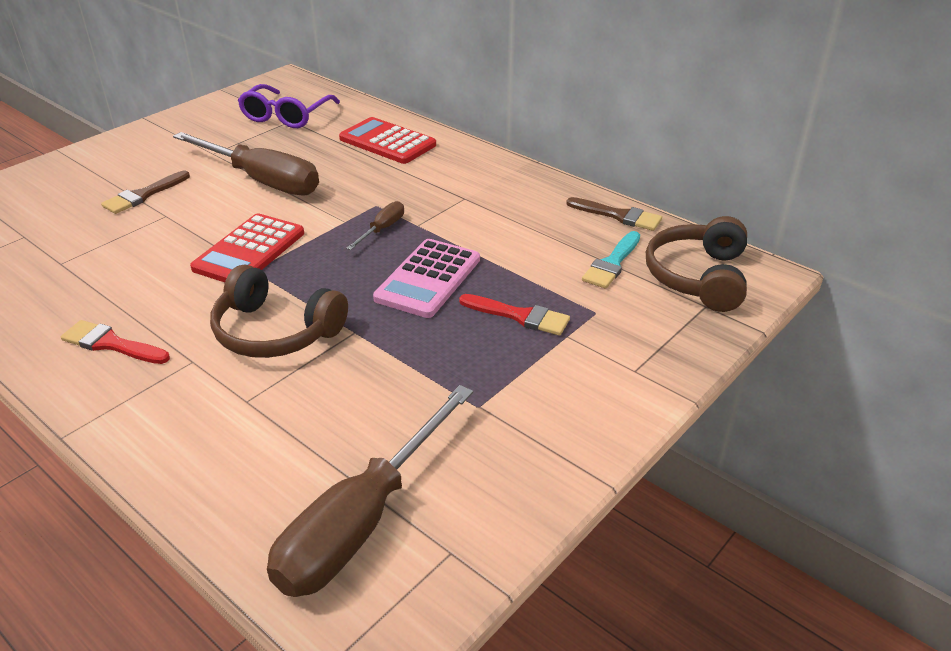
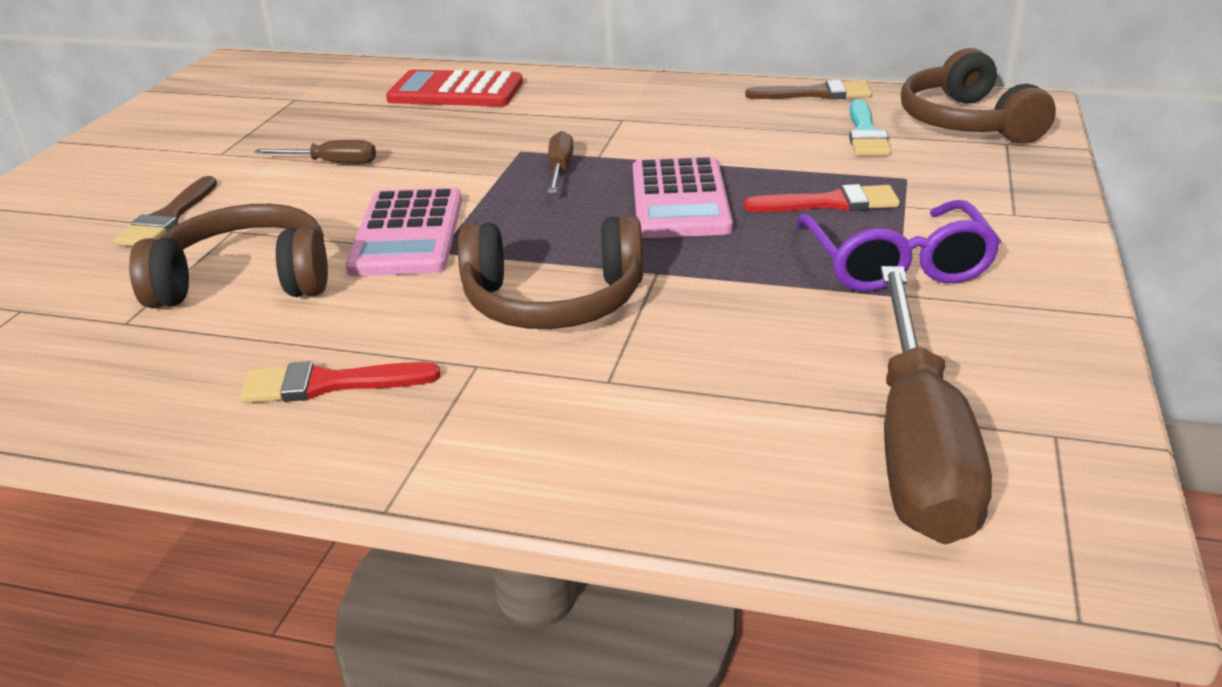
camera: 25 degrees left, 5 degrees down
(139, 255) = (245, 280): none -> brown headphones
(249, 251) = (407, 234): red calculator -> pink calculator
(262, 180) = (332, 163): brown screwdriver -> brown screwdriver, size x0.44
(286, 116) = (282, 96): purple glasses -> purple glasses (896, 264)

